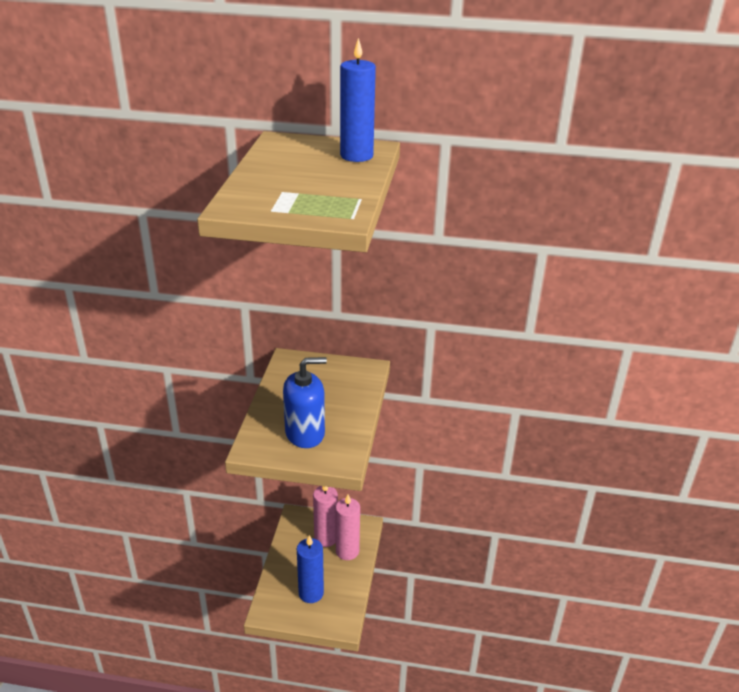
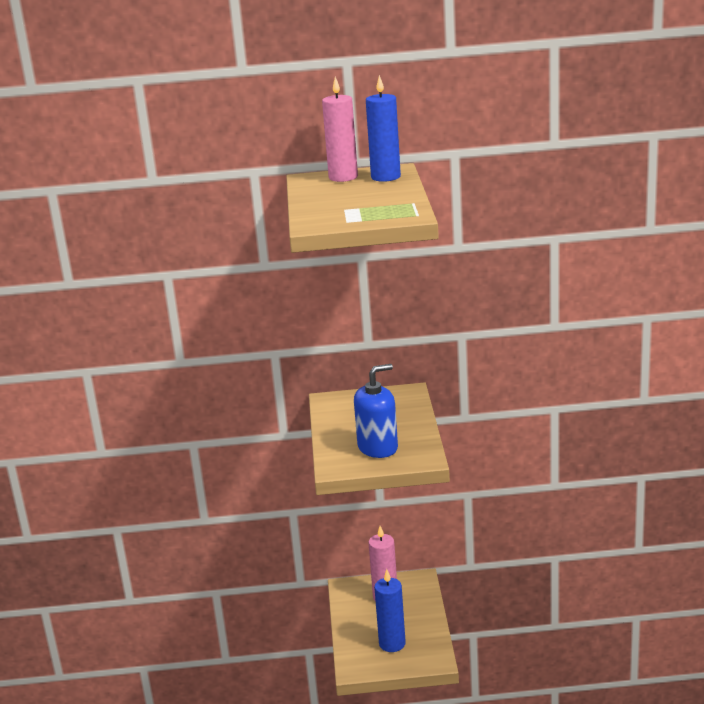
camera: 10 degrees left, 10 degrees down
(347, 551) = (412, 602): pink candle -> pink candle (343, 177)

